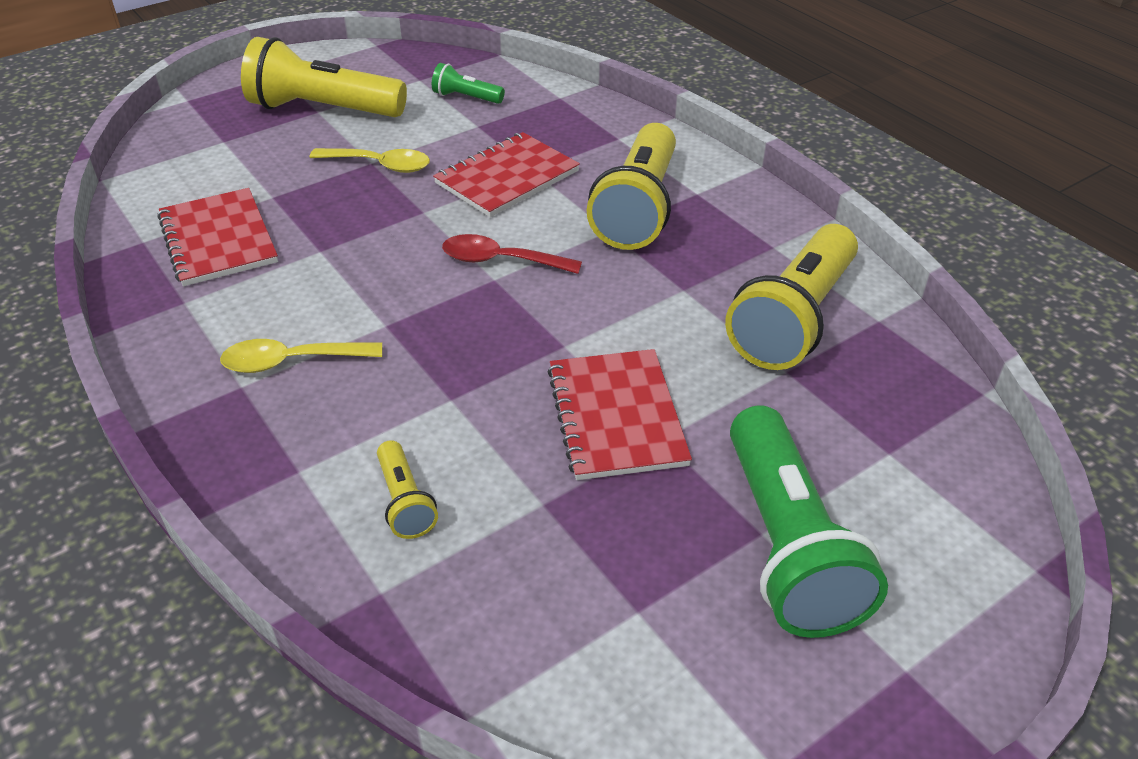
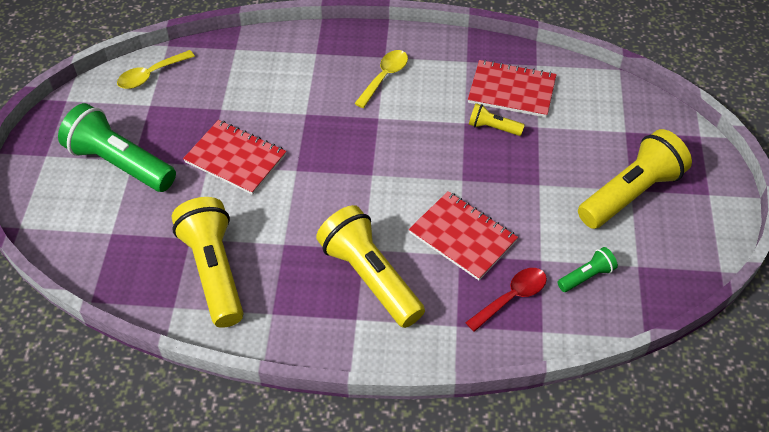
camera: 130 degrees right, 10 degrees up
(380, 165) = (531, 186): yellow spoon -> yellow spoon (151, 75)
(405, 501) = (267, 73): yellow flashlight -> yellow flashlight (493, 128)
(500, 261) = (384, 185): red spoon -> red spoon (512, 297)
(507, 177) = (463, 237): red notebook -> red notebook turned 45 degrees counterclockwise

